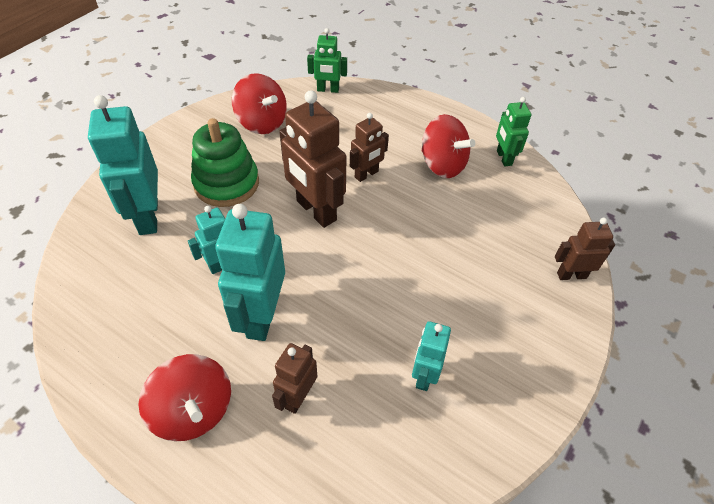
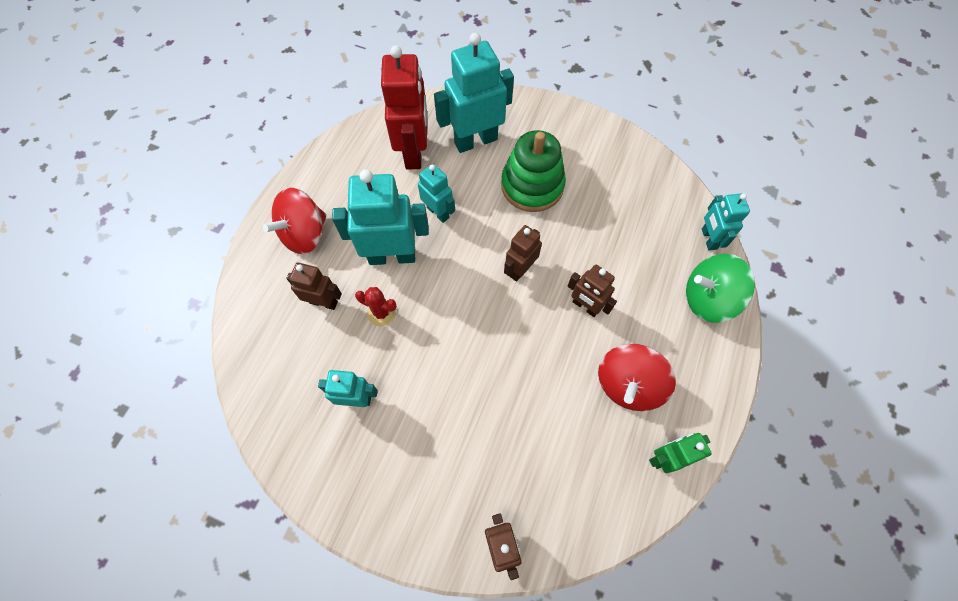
camera: 80 degrees right, 15 degrees up
(132, 274) = (414, 152): none -> red robot
(262, 123) = (627, 190): red spinning top -> none
(316, 211) = (520, 269): brown robot -> brown robot, size x0.57
(328, 90) = (708, 239): green robot -> turquoise robot
(329, 337) = (381, 313): none -> red cactus
(379, 103) = (708, 299): none -> green spinning top

